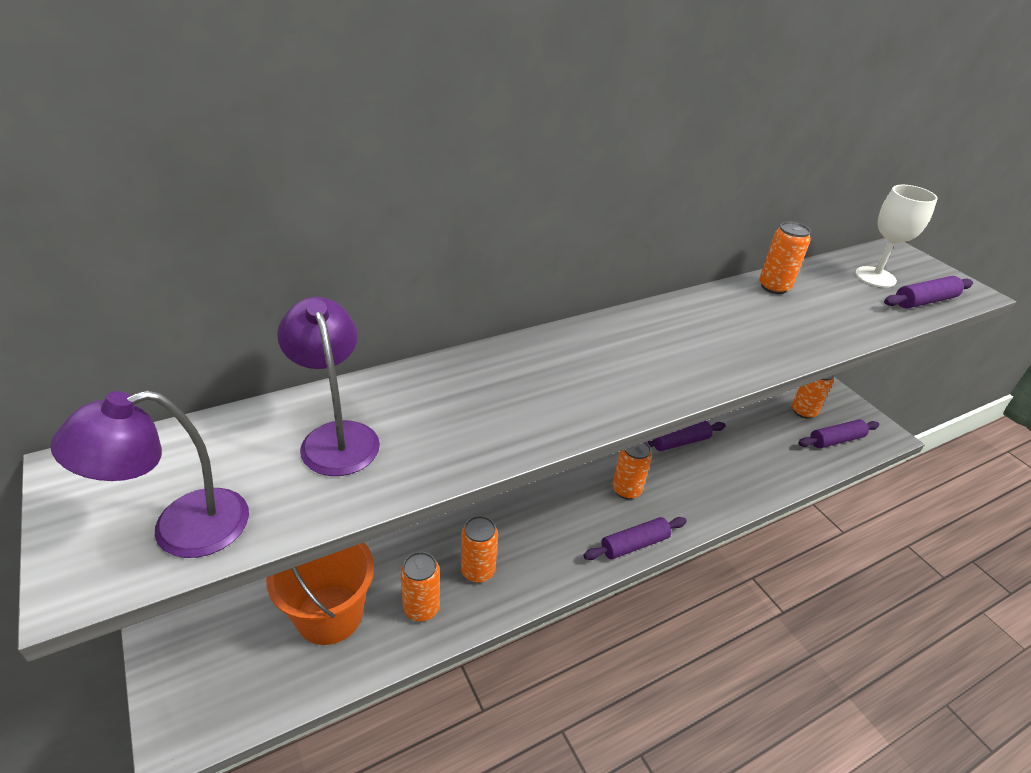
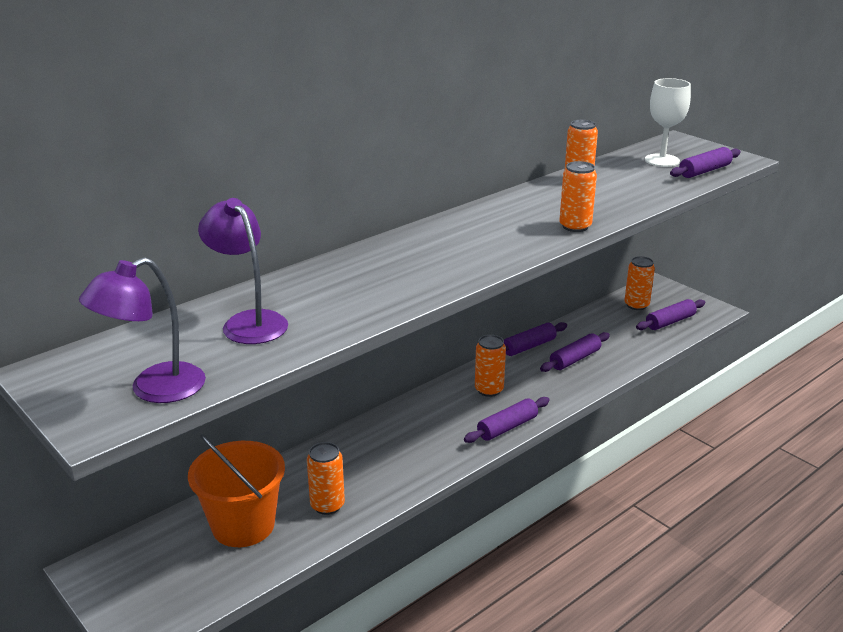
camera: 10 degrees left, 10 degrees down
(477, 571) = (370, 471): orange can -> orange can (575, 226)
(725, 468) = (575, 359): none -> purple rolling pin

